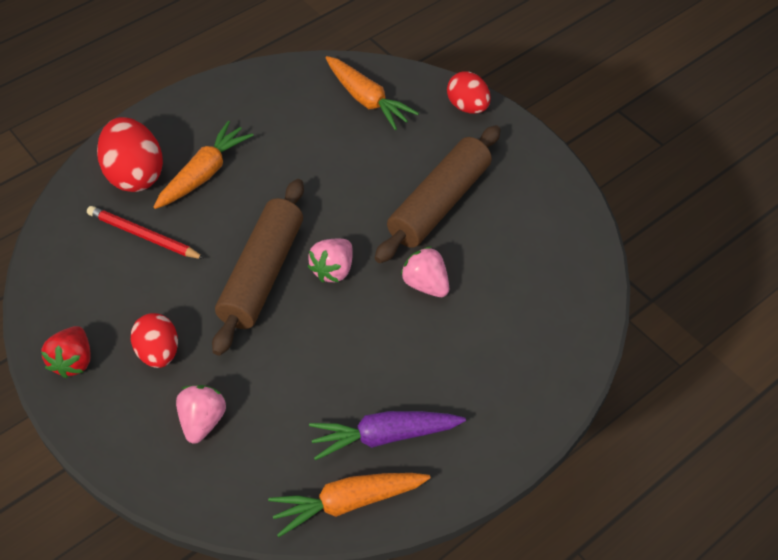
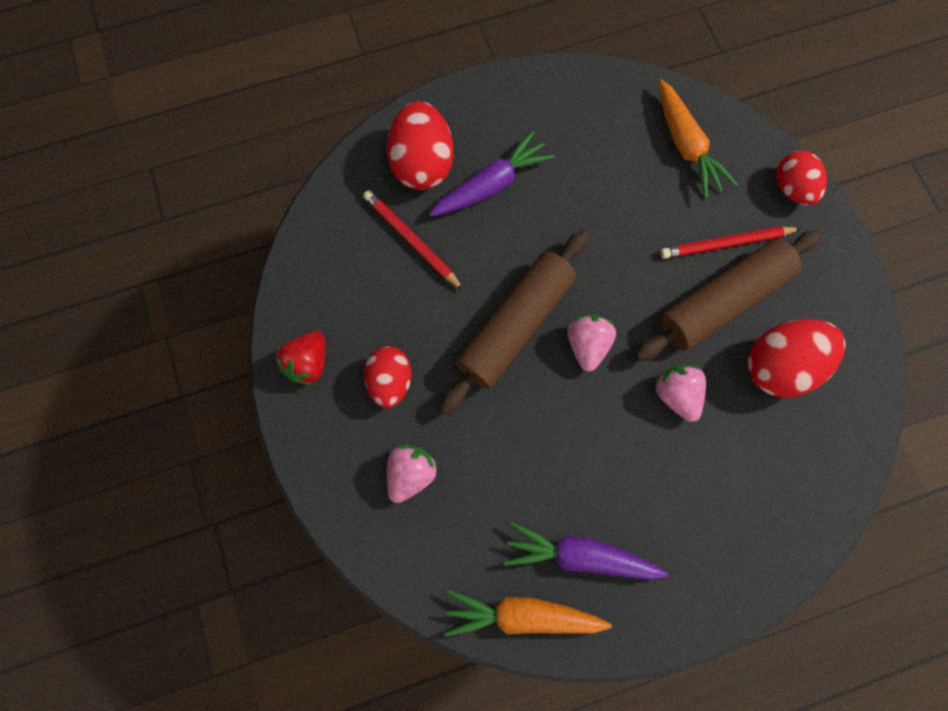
camera: 20 degrees right, 20 degrees up
(204, 173) = (491, 185): orange carrot -> purple carrot
(333, 270) = (587, 345): pink strawberry -> pink strawberry turned 135 degrees clockwise
(427, 161) = (726, 244): none -> red pencil
(506, 236) = (780, 366): none -> red egg

